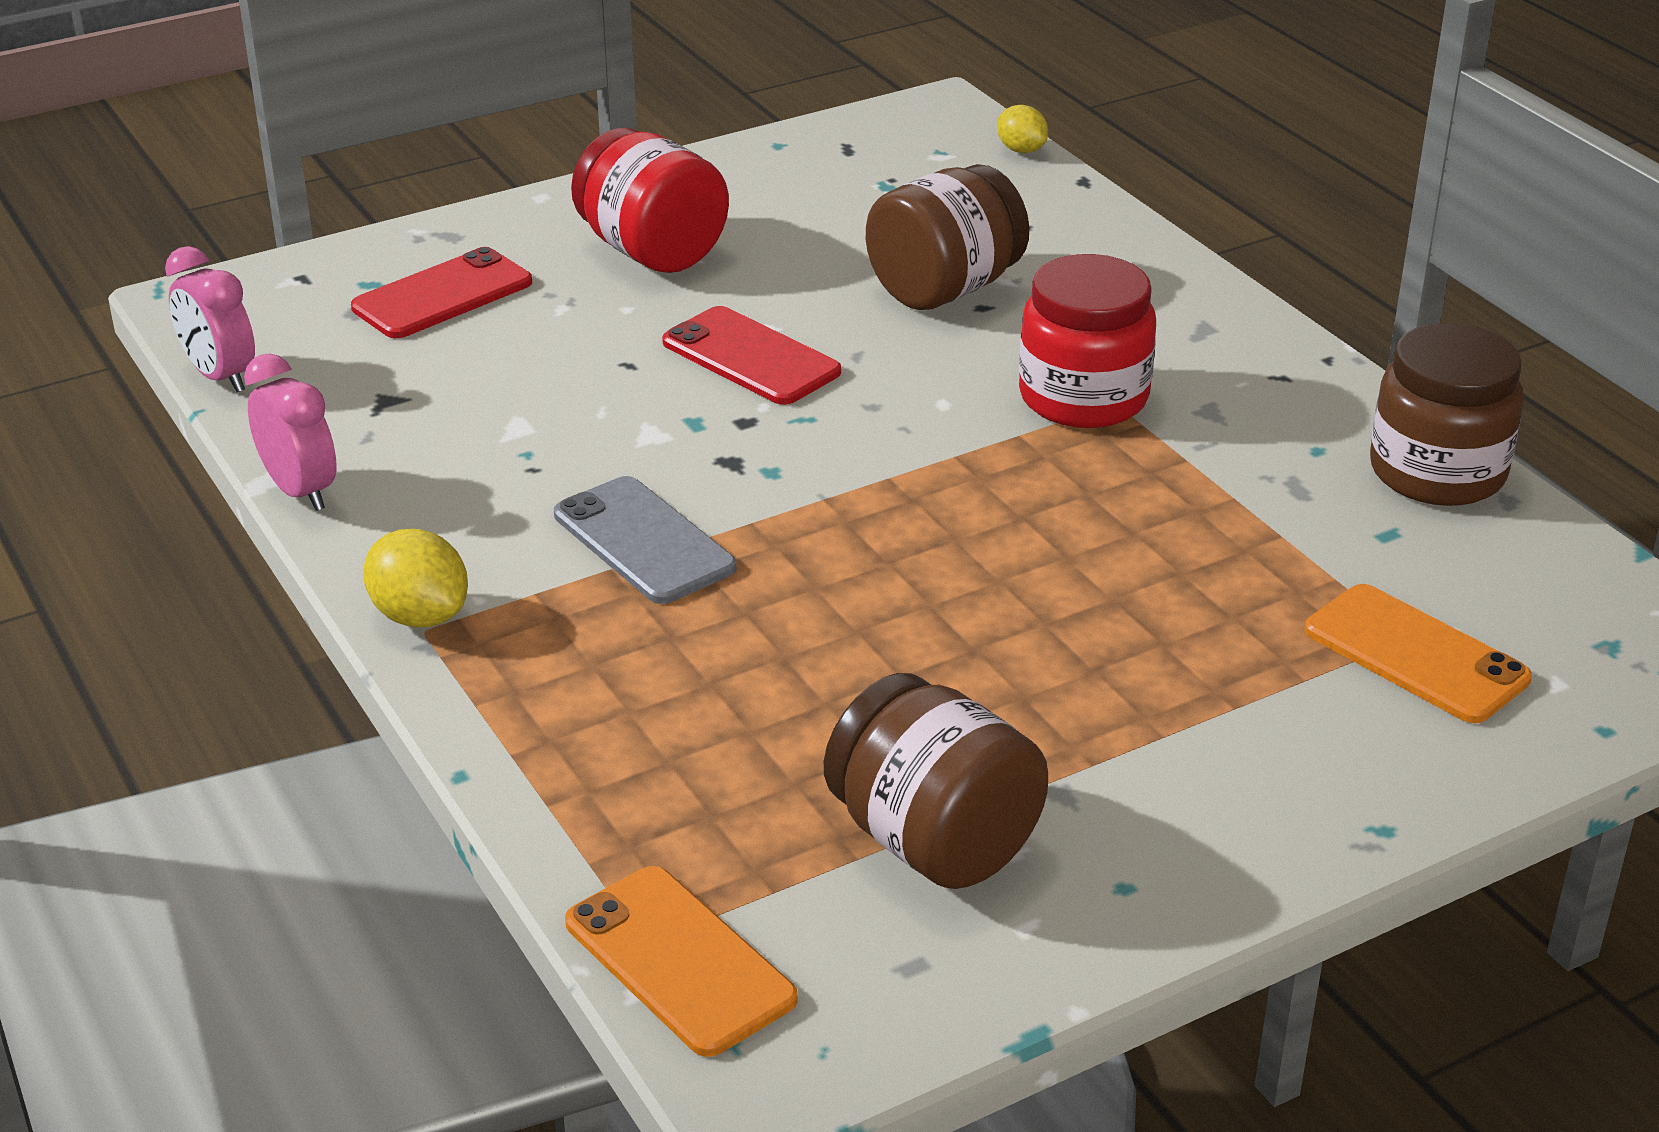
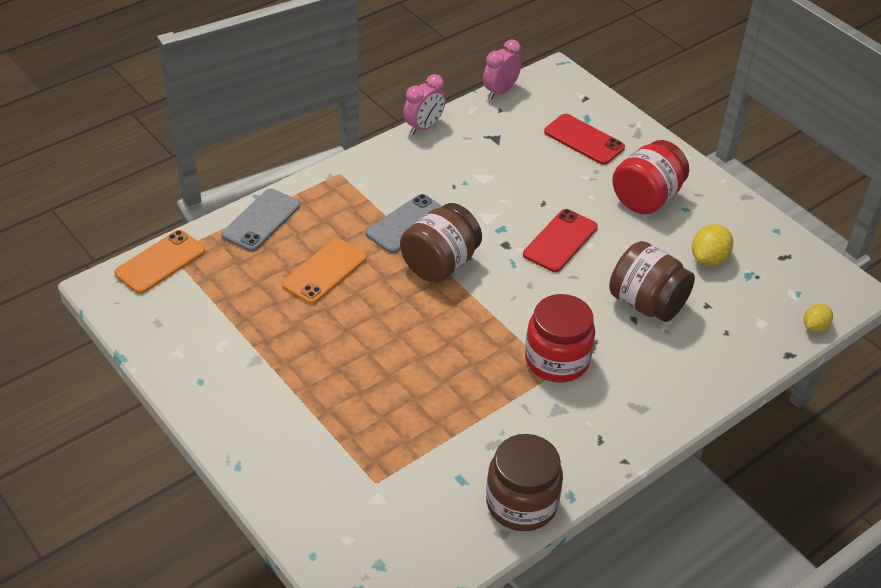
camera: 80 degrees right, 10 degrees up
(420, 616) = (348, 171): yellow lemon -> yellow lemon (709, 258)
(562, 768) = (261, 220): none -> grey phone
(933, 841) = (224, 324): brown jar -> brown jar (440, 264)
(1415, 655) = (362, 484): orange phone -> orange phone (324, 271)

